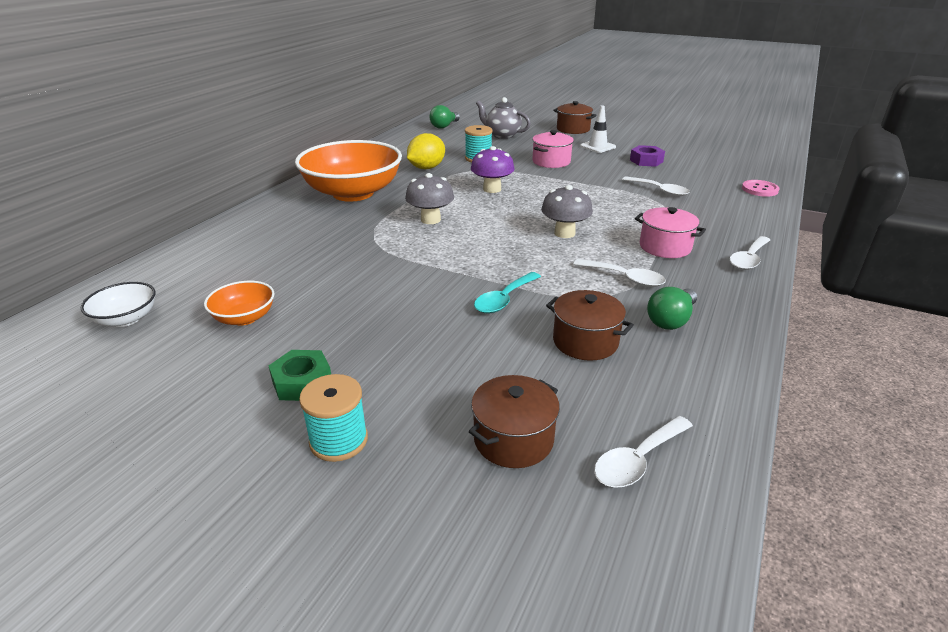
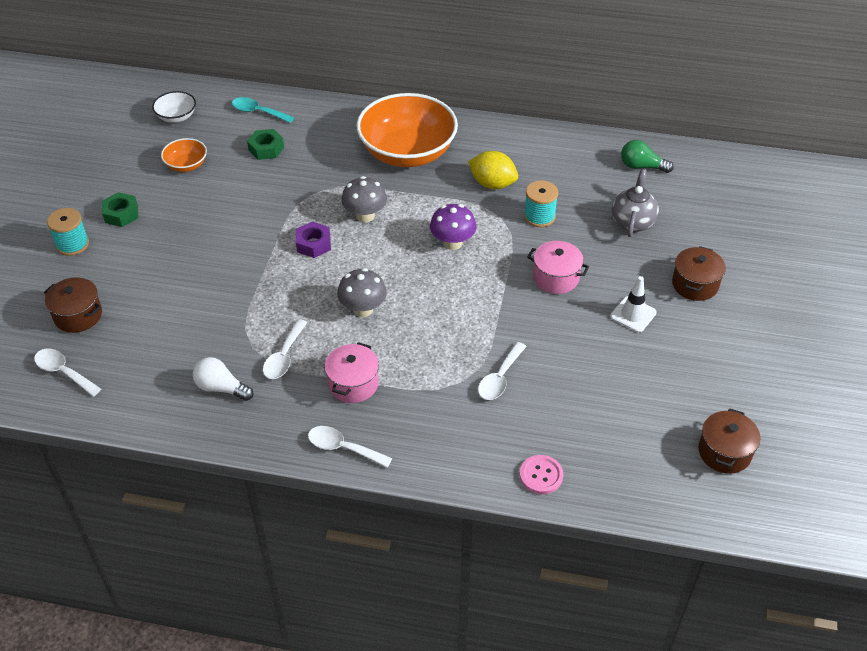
camera: 75 degrees right, 15 degrees up
(270, 260) = (266, 149): none -> green nut
(504, 299) = (234, 287): turquoise spoon -> turquoise spoon (258, 112)
(585, 341) = (183, 339): brown pot -> brown pot (724, 452)
(646, 161) = (599, 364): purple nut -> purple nut (313, 244)
(671, 320) = (221, 388): green light bulb -> white light bulb

